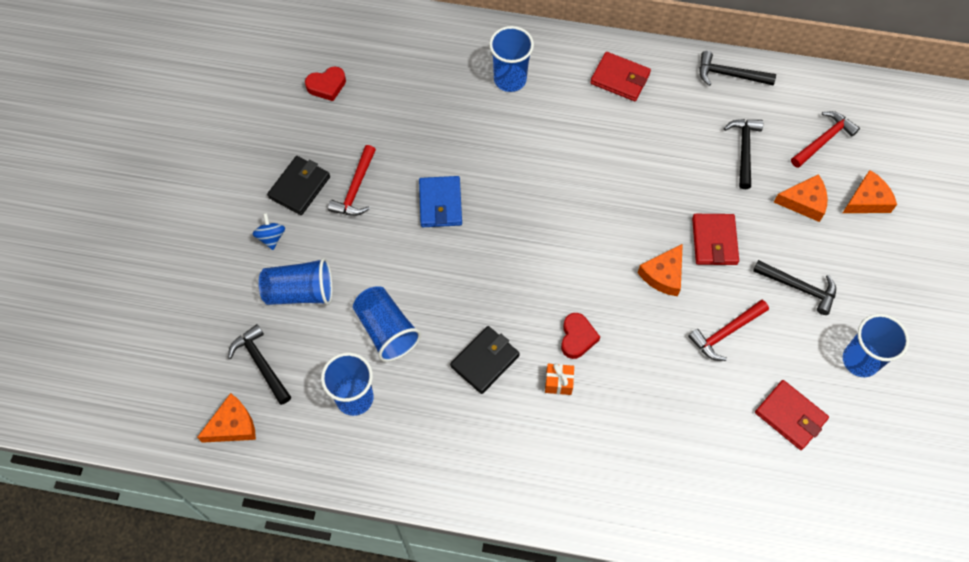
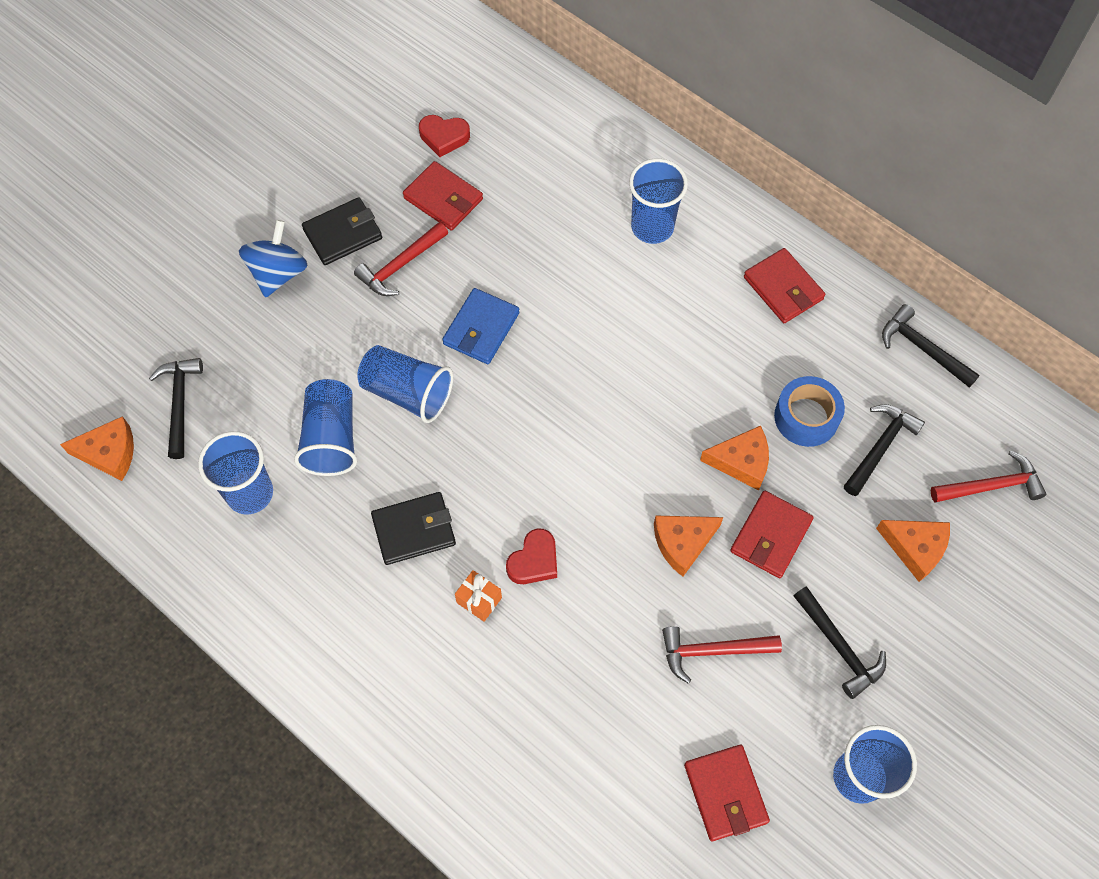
camera: 30 degrees right, 0 degrees up
(271, 237) = (278, 273): blue spinning top -> blue spinning top, size x1.67
(300, 292) = (269, 348): blue cup -> blue cup (407, 393)
(355, 128) = (443, 199): none -> red wallet
(687, 154) = (806, 417): none -> blue tape
(867, 200) = (999, 588): orange cheese -> orange cheese (741, 462)

